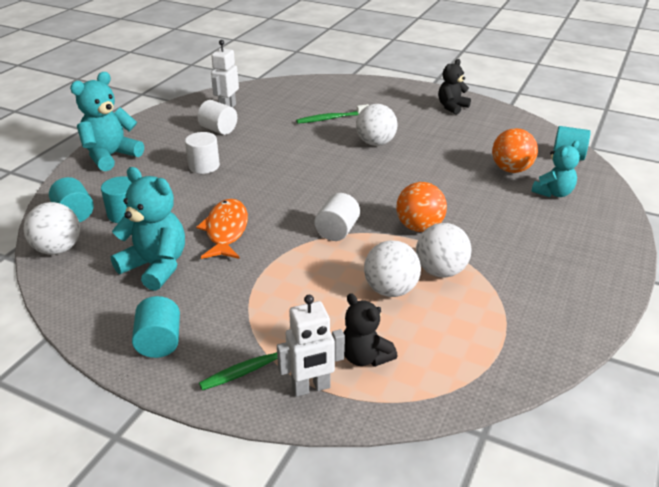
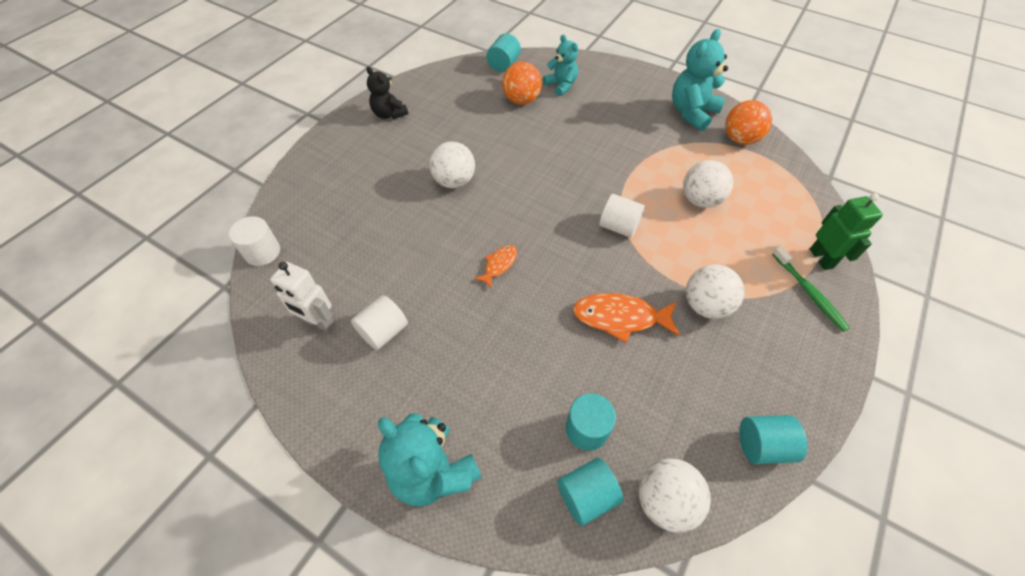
camera: 85 degrees left, 20 degrees up
(156, 266) = (688, 382): turquoise teddy bear -> turquoise teddy bear (692, 113)
(160, 342) = (799, 367): turquoise cylinder -> turquoise cylinder (762, 445)
(204, 166) = (480, 345): white cylinder -> white cylinder (262, 252)
(282, 169) = (499, 265): none -> orange fish
(311, 388) = (821, 258): white robot -> green robot
(332, 118) = (386, 212): green toothbrush -> none
(365, 357) = (781, 224): black teddy bear -> none
(419, 227) = (611, 171): orange ball -> orange ball (740, 139)
(440, 271) = (672, 167): white ball -> white ball (705, 305)

